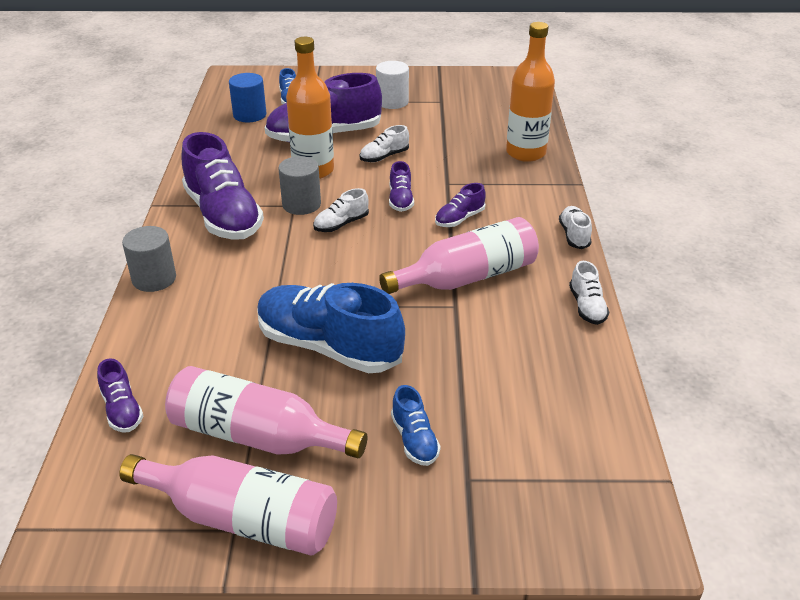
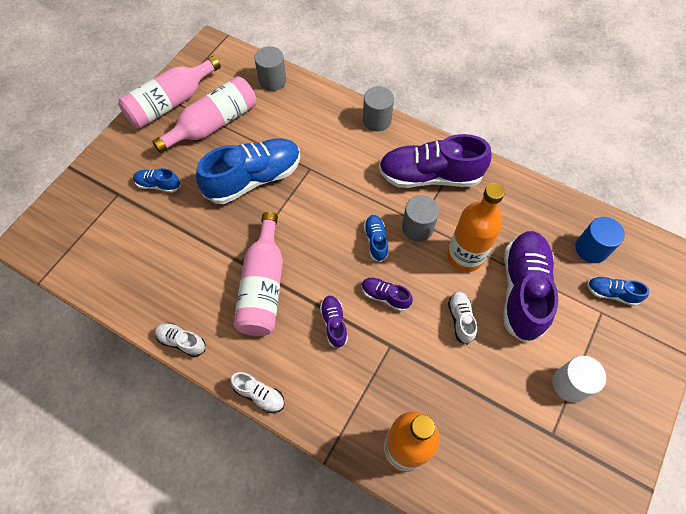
camera: 120 degrees right, 25 degrees up
(122, 410) = (272, 80): purple shoe -> grey cylinder
(341, 224) = (376, 241): white shoe -> blue shoe

